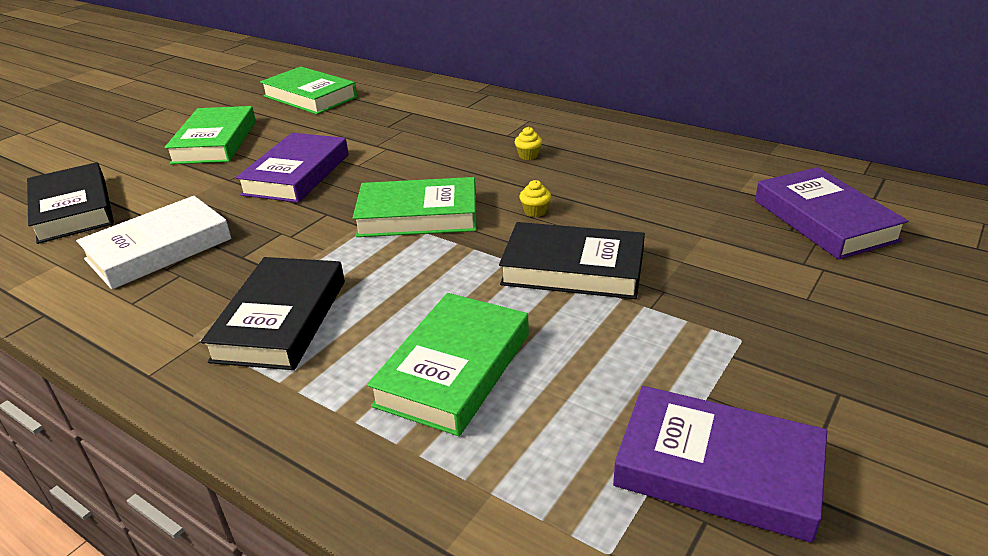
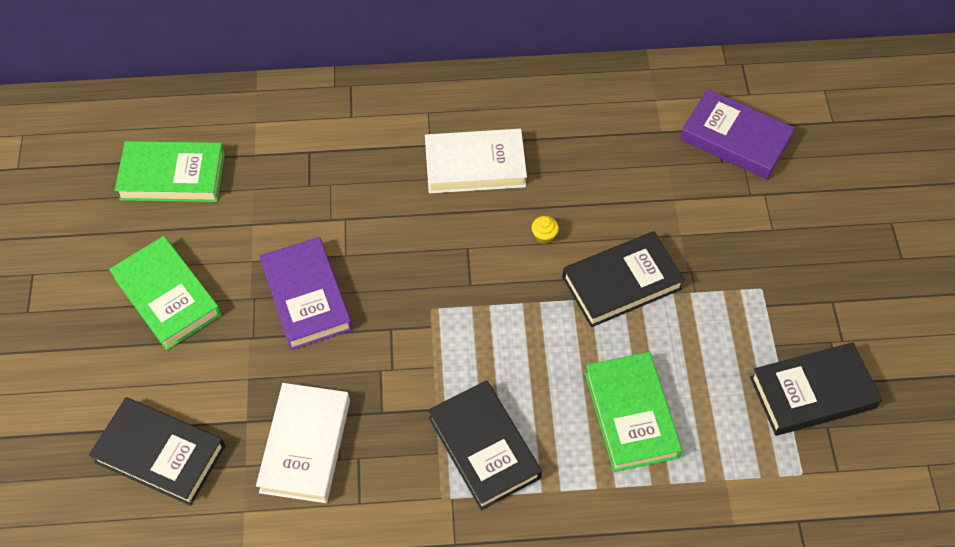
camera: 40 degrees left, 25 degrees up
(418, 215) = (464, 290): green book -> none
(528, 155) = (475, 166): yellow cupcake -> white book
(718, 469) = (812, 392): purple book -> black book

